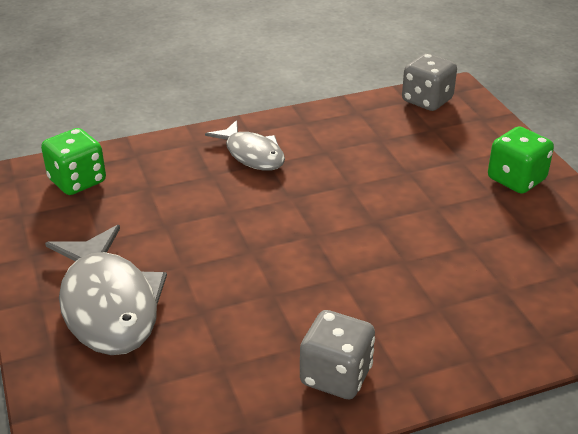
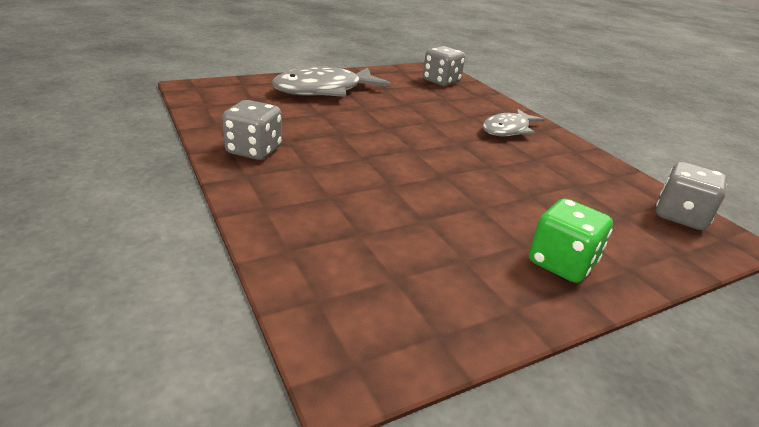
camera: 80 degrees right, 5 degrees down
(77, 181) = (441, 81): green dice -> grey dice

